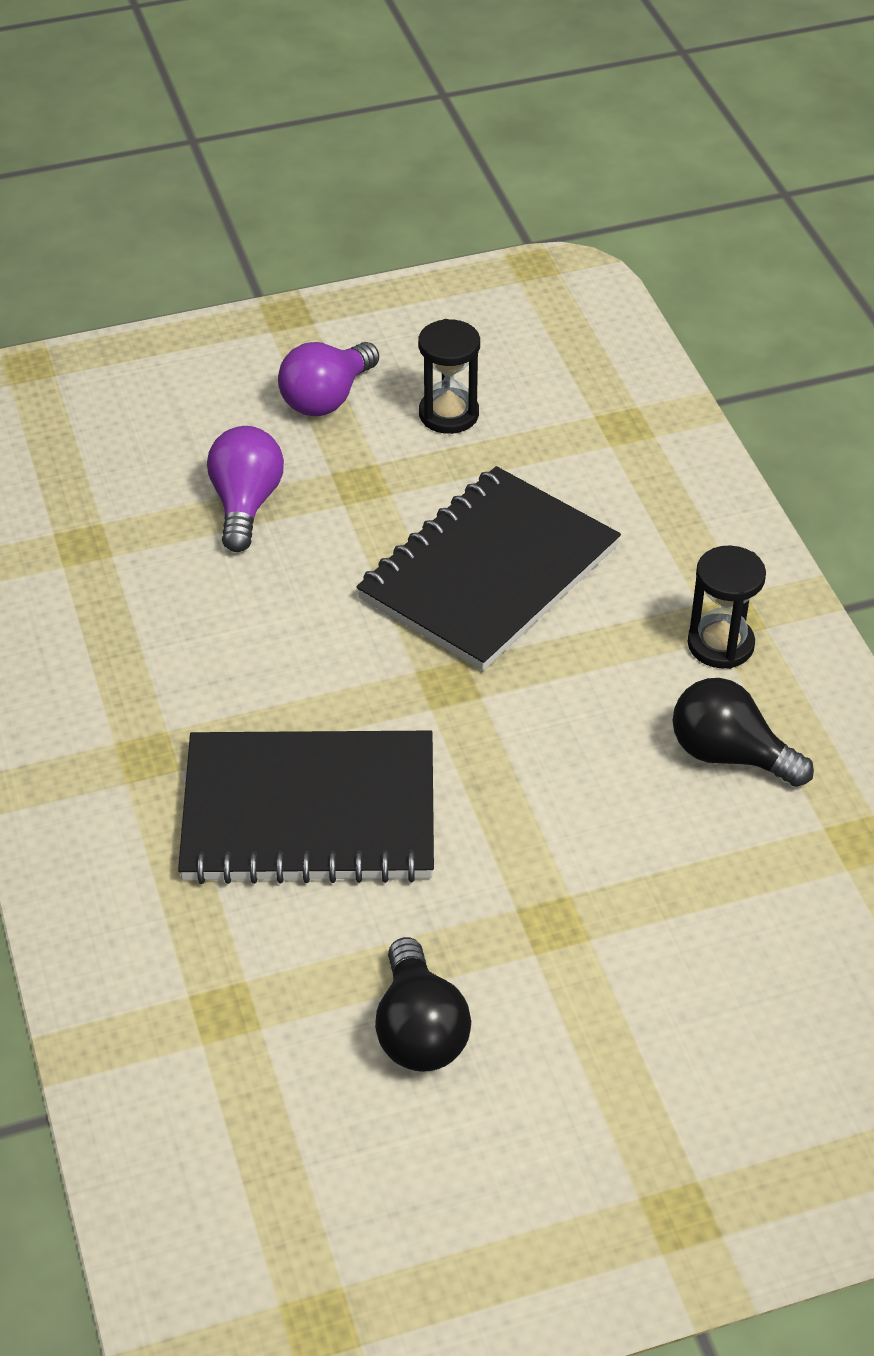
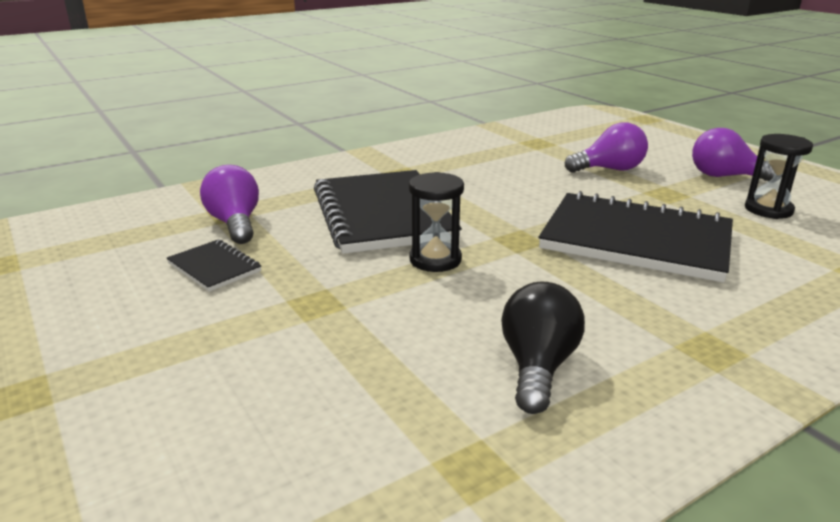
camera: 75 degrees right, 20 degrees down
(273, 1003) = (235, 223): none -> purple light bulb
(419, 1030) = (214, 267): black light bulb -> black notebook
(720, 644) = (668, 347): black hourglass -> black hourglass (435, 260)

